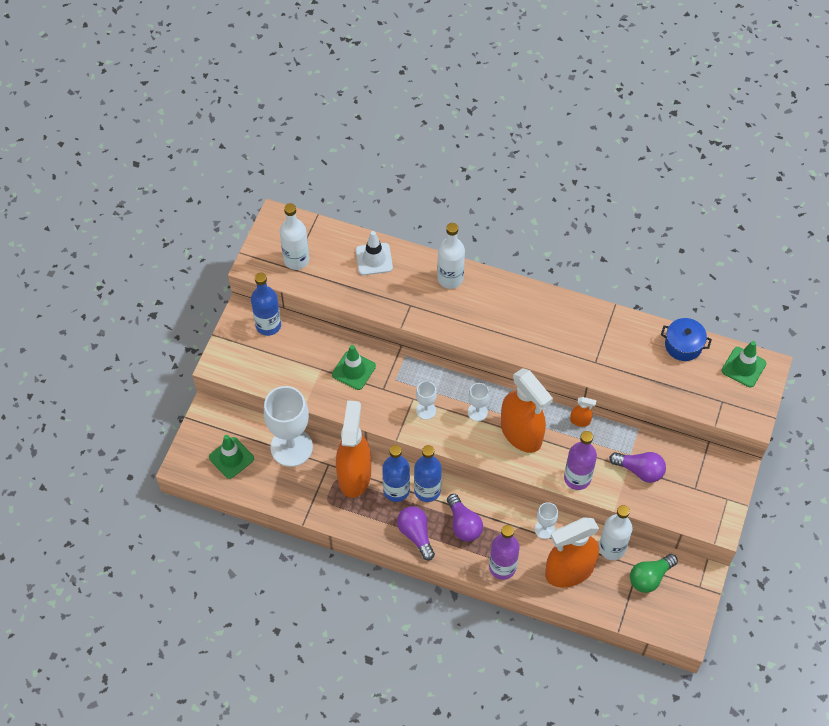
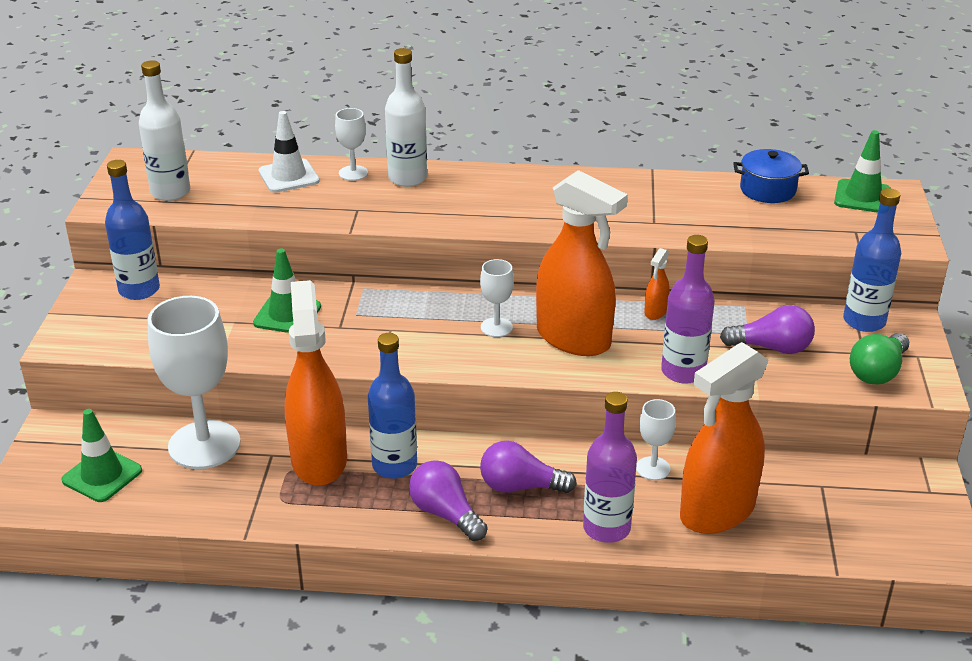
camera: 15 degrees left, 25 degrees down
(426, 410) = (415, 338): white goblet -> white goblet (353, 173)
(427, 490) = (445, 457): blue bottle -> blue bottle (864, 321)
(463, 524) = (520, 486): purple light bulb -> purple light bulb turned 135 degrees clockwise
(580, 421) = (655, 312): orange spray bottle -> orange spray bottle turned 120 degrees clockwise
(612, 548) = (769, 471): white bottle -> none
(650, 577) = (847, 495): green light bulb -> green light bulb (877, 372)

